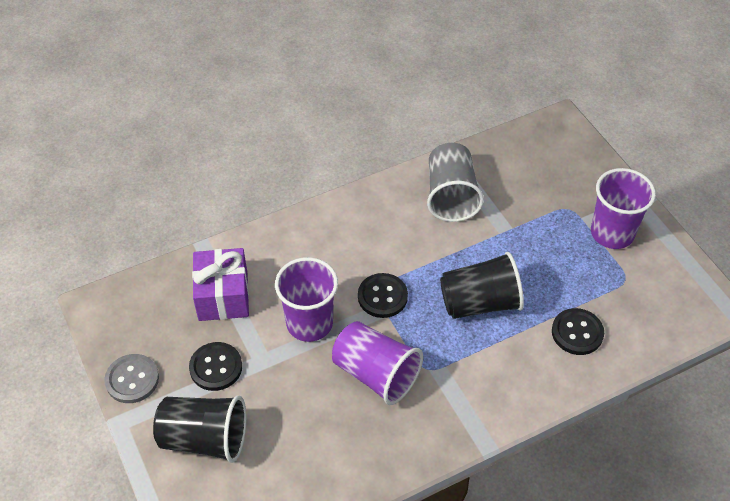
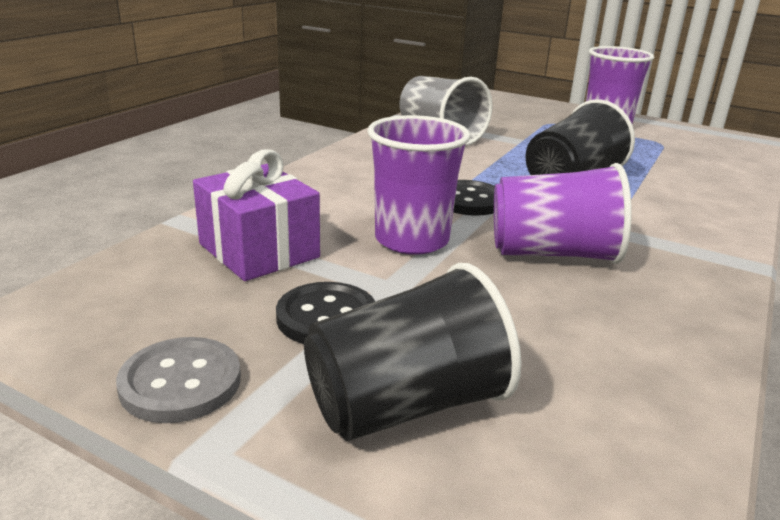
camera: 35 degrees left, 25 degrees down
(577, 333) = (683, 175): black button -> none

